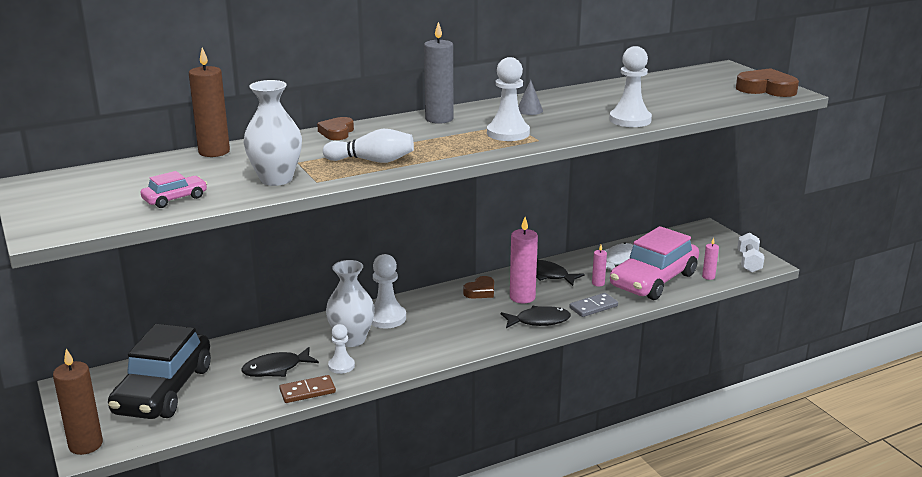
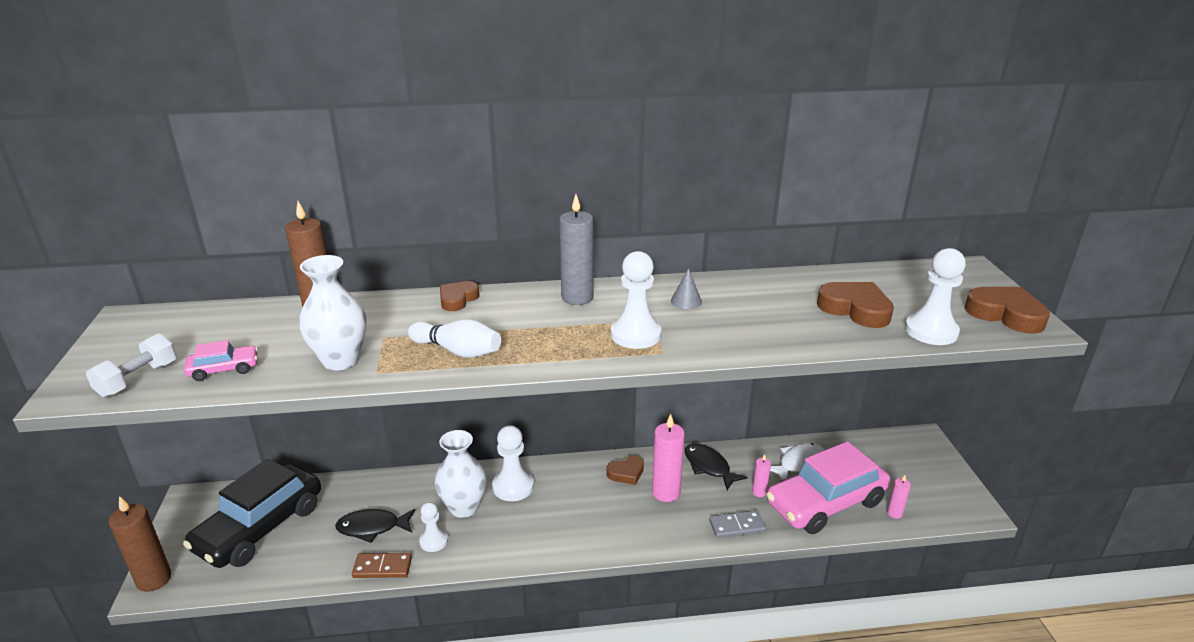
camera: 20 degrees right, 5 degrees up
(539, 321) = (666, 531): black fish -> none
(630, 120) = (795, 339): white pawn -> white pawn (931, 331)
(660, 99) = (855, 309): none -> brown heart
(749, 262) = (955, 503): white dumbbell -> white dumbbell (138, 379)

